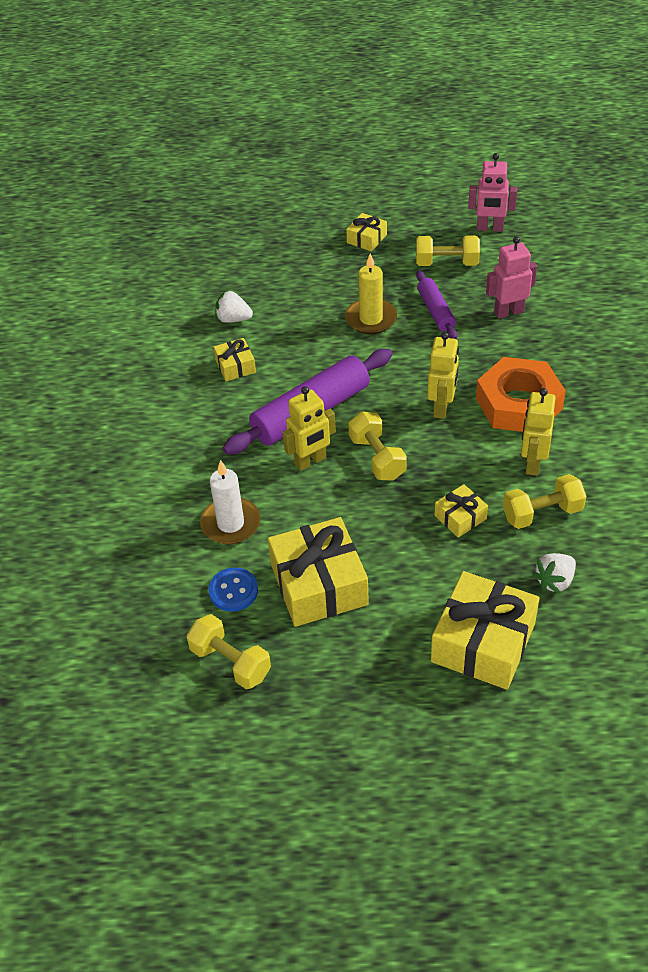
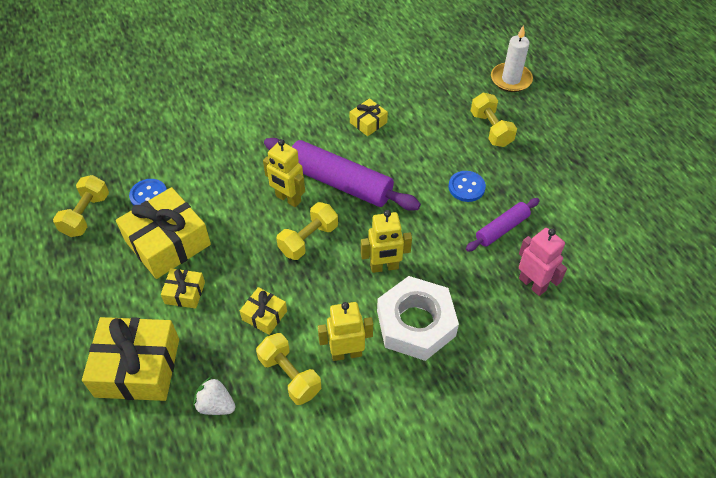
camera: 65 degrees right, 5 degrees up
(230, 523) = (210, 173): white candle -> white candle (511, 79)
(233, 319) = (418, 104): white strawberry -> none
(366, 239) = (566, 154): yellow gift -> yellow gift (185, 293)
(371, 319) = (466, 187): yellow candle -> blue button
(446, 263) = (570, 219): yellow dumbbell -> yellow dumbbell (491, 129)
(490, 228) = (641, 238): pink robot -> none
(518, 403) = (416, 323): orange nut -> white nut

